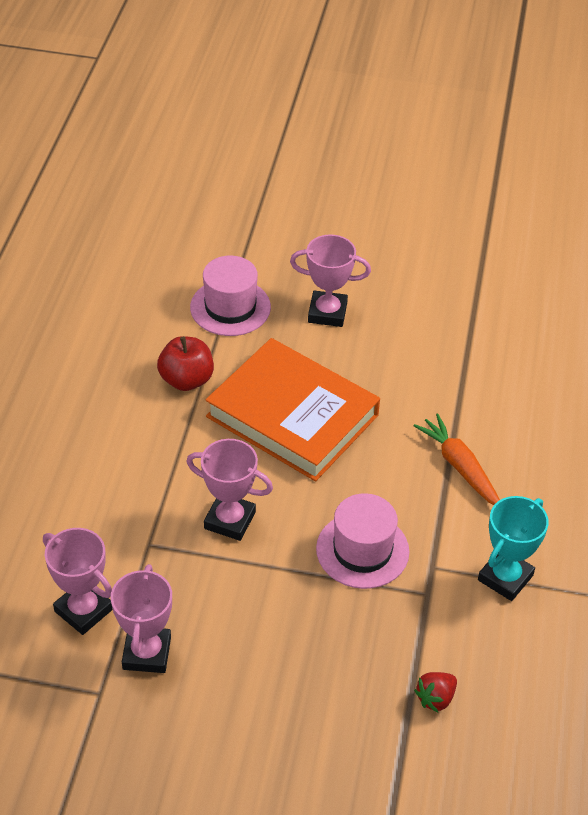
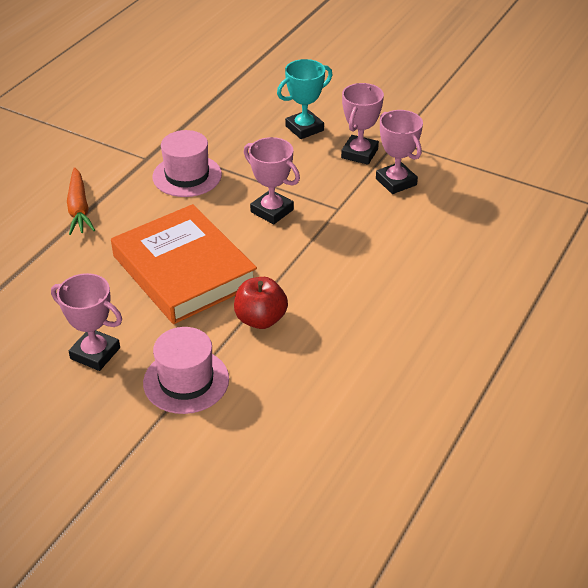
camera: 160 degrees left, 5 degrees down
(435, 698) = (191, 103): red strawberry -> none
(505, 577) = (103, 144): turquoise trophy -> turquoise trophy (304, 128)

